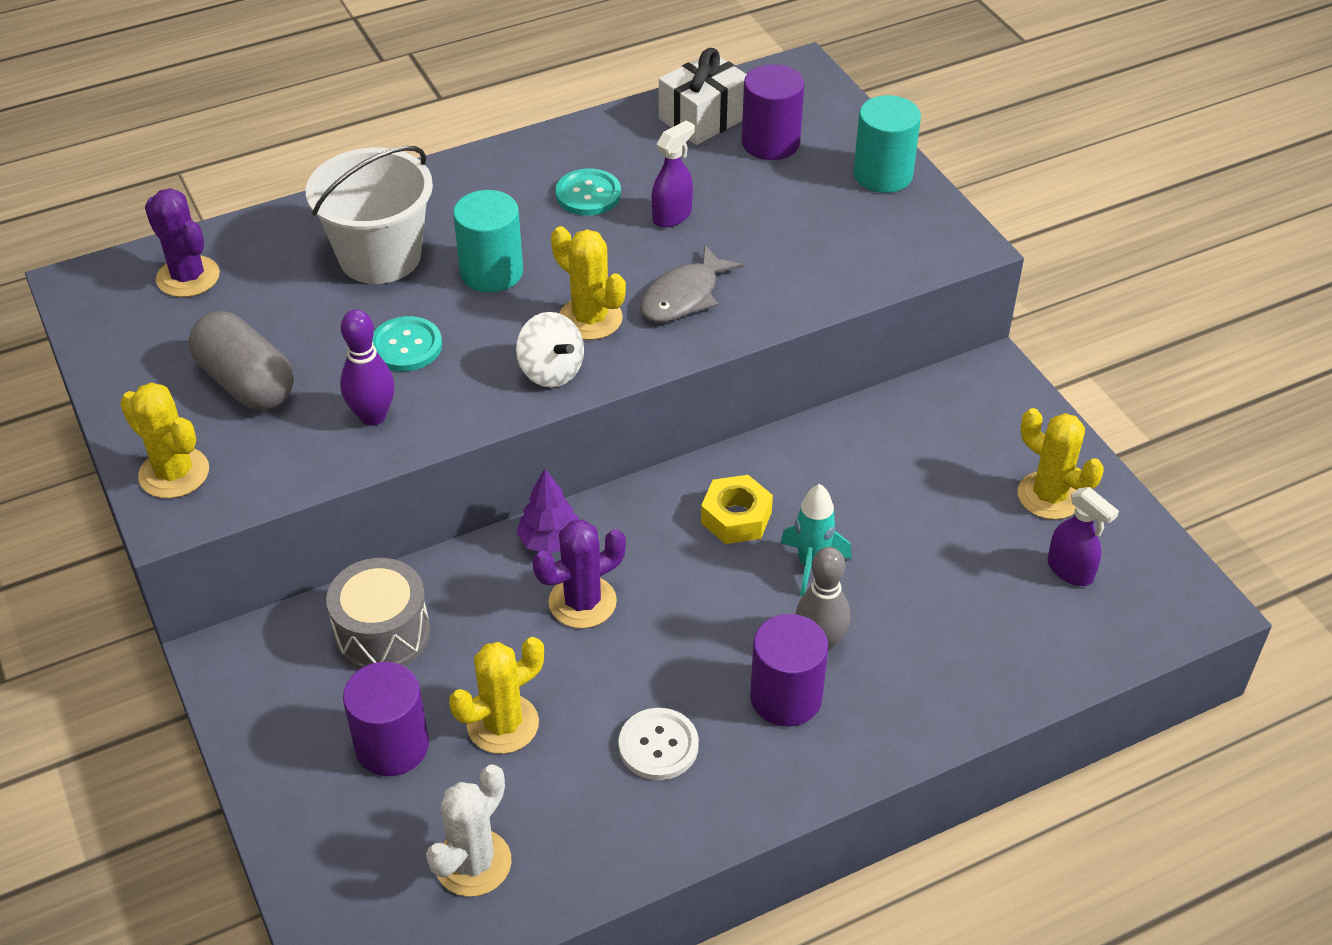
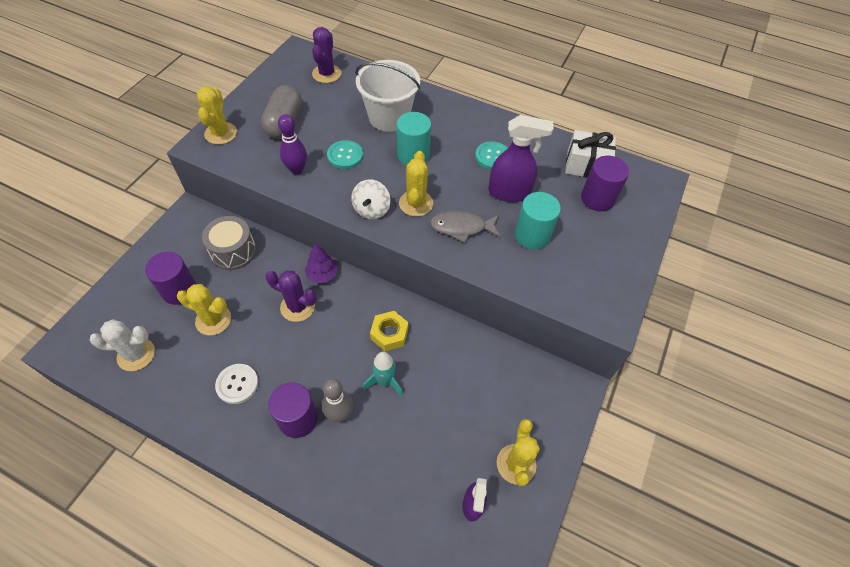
camera: 50 degrees right, 10 degrees up
(672, 216) = (509, 192): purple spray bottle -> purple spray bottle, size x1.61
(883, 175) = (625, 254): turquoise cylinder -> turquoise cylinder (532, 235)

